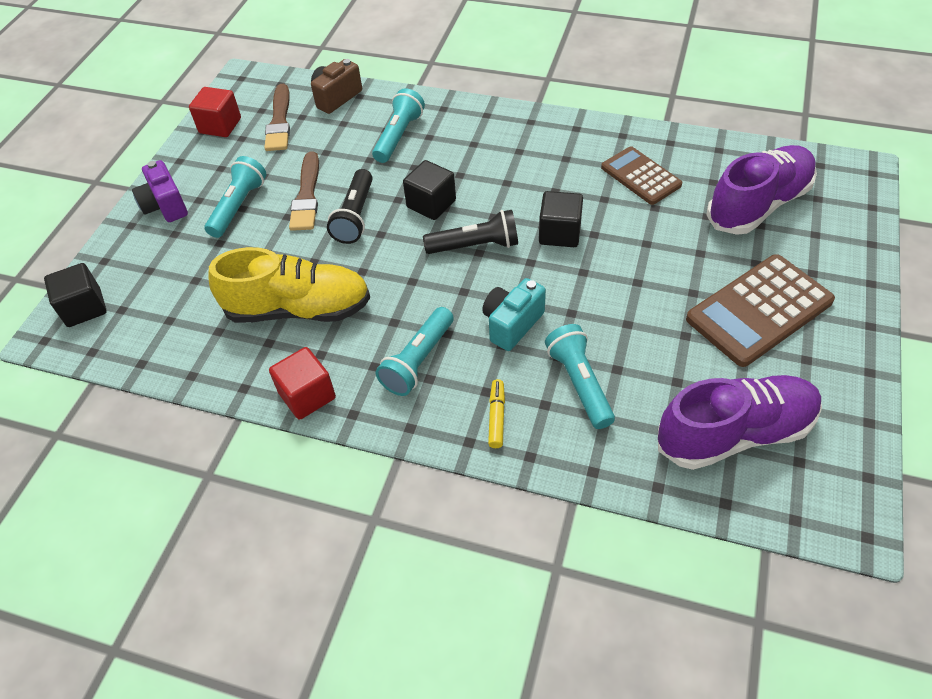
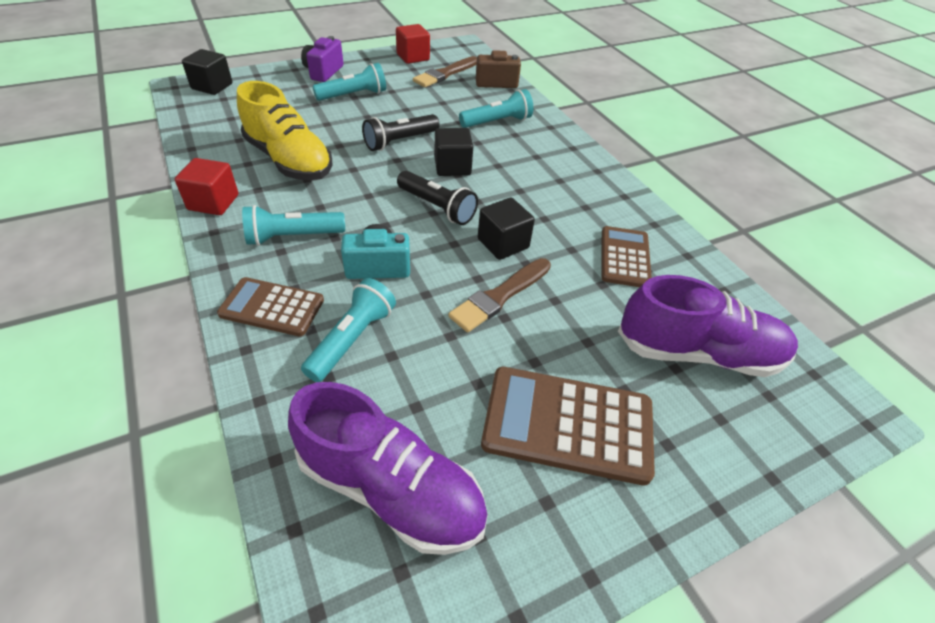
camera: 40 degrees right, 5 degrees down
(307, 195) = (394, 114): brown brush -> brown brush (499, 296)
(497, 417) = (272, 307): yellow marker -> brown calculator

